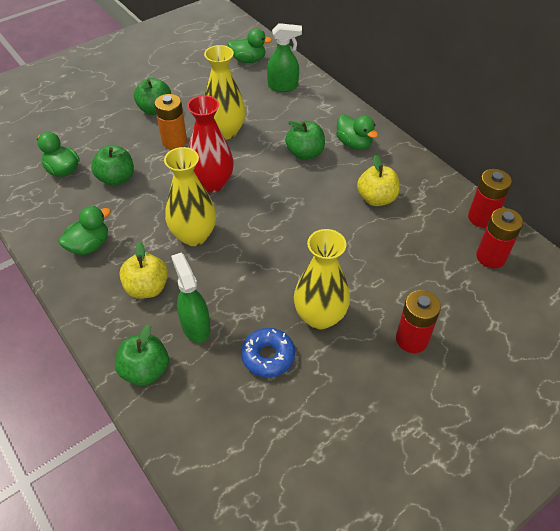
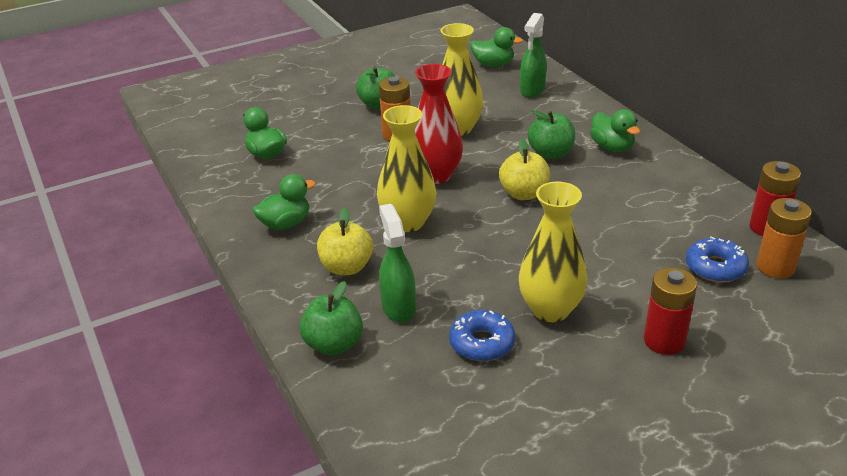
camera: 10 degrees right, 15 degrees down
(116, 178) = (325, 165): green apple -> none
(283, 86) = (532, 90): green spray bottle -> green spray bottle turned 105 degrees clockwise
(376, 198) = (634, 201): yellow apple -> yellow apple (523, 194)
(445, 261) = (715, 267): none -> blue donut
(490, 257) = (775, 267): red battery -> orange battery

